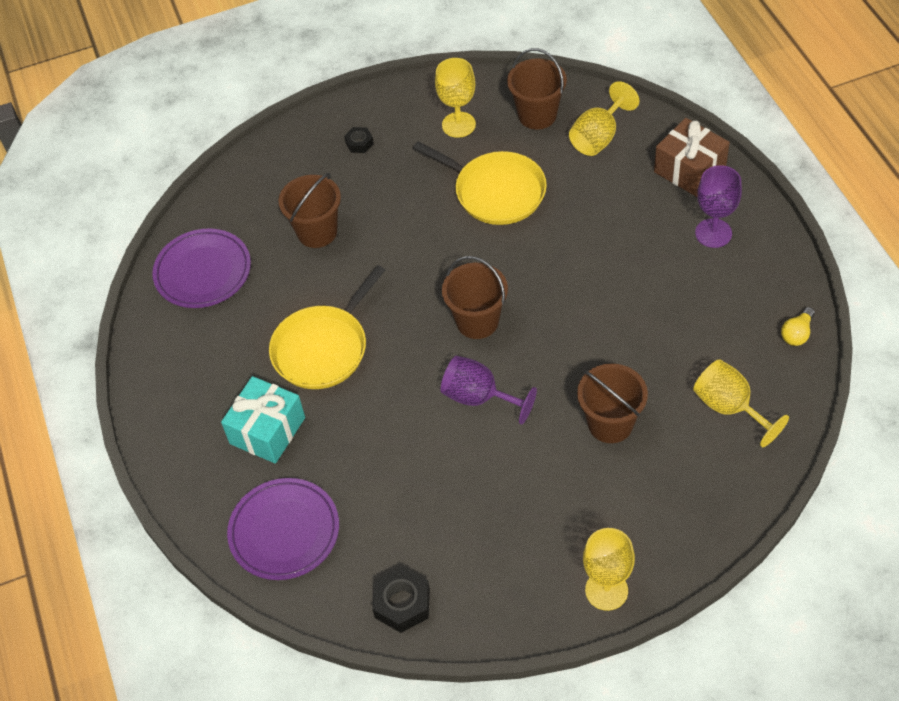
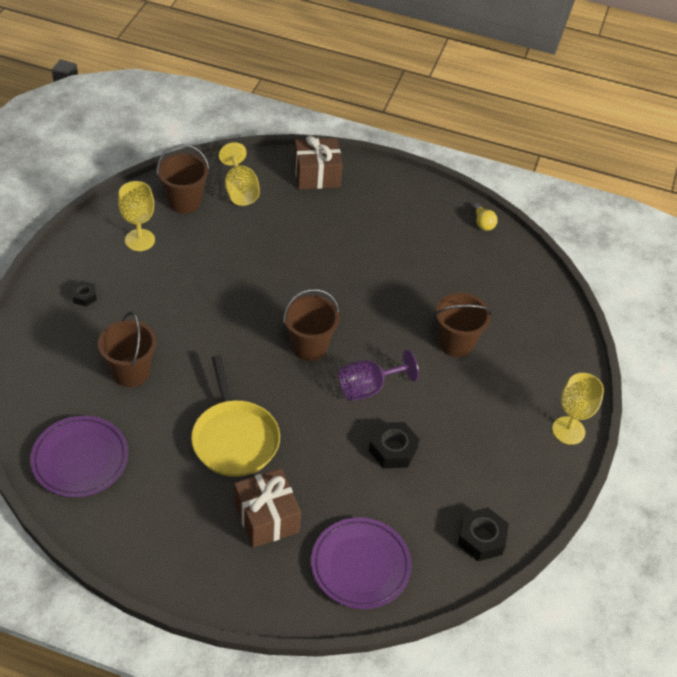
camera: 60 degrees left, 5 degrees down
(267, 430) = (266, 517): turquoise gift -> brown gift
(430, 466) = (393, 449): none -> black nut
(495, 191) = (218, 264): yellow pan -> none
(713, 233) = (374, 201): purple goblet -> none
(729, 407) = (500, 286): yellow goblet -> none

